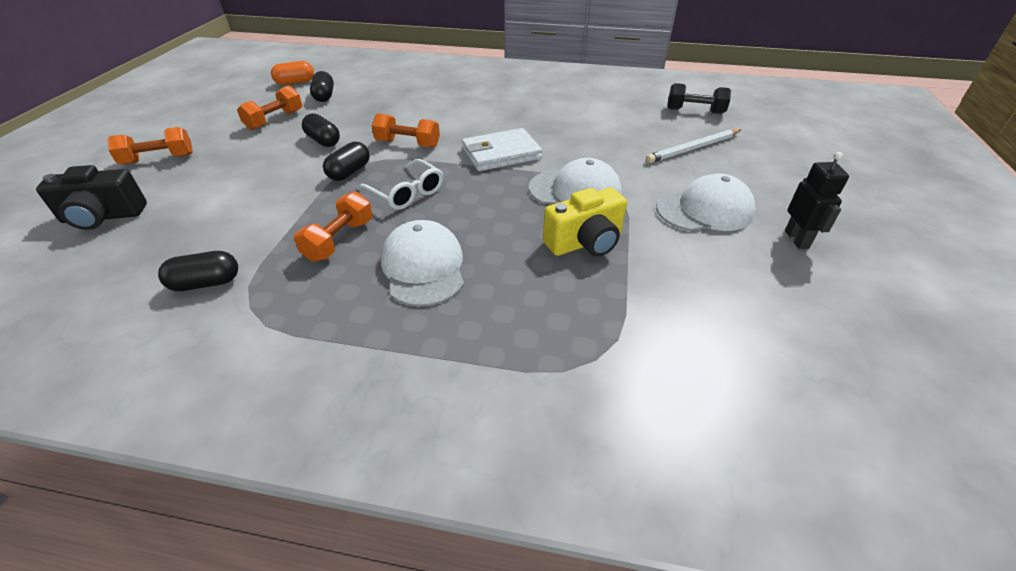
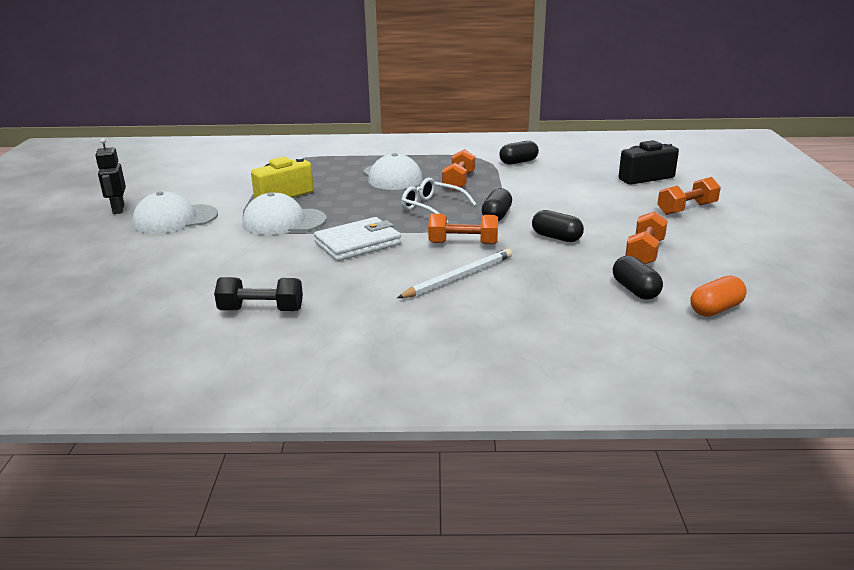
camera: 170 degrees right, 15 degrees down
(693, 148) = (139, 268): white pencil -> white pencil (458, 277)
(695, 111) = (87, 321): black dumbbell -> black dumbbell (261, 310)

